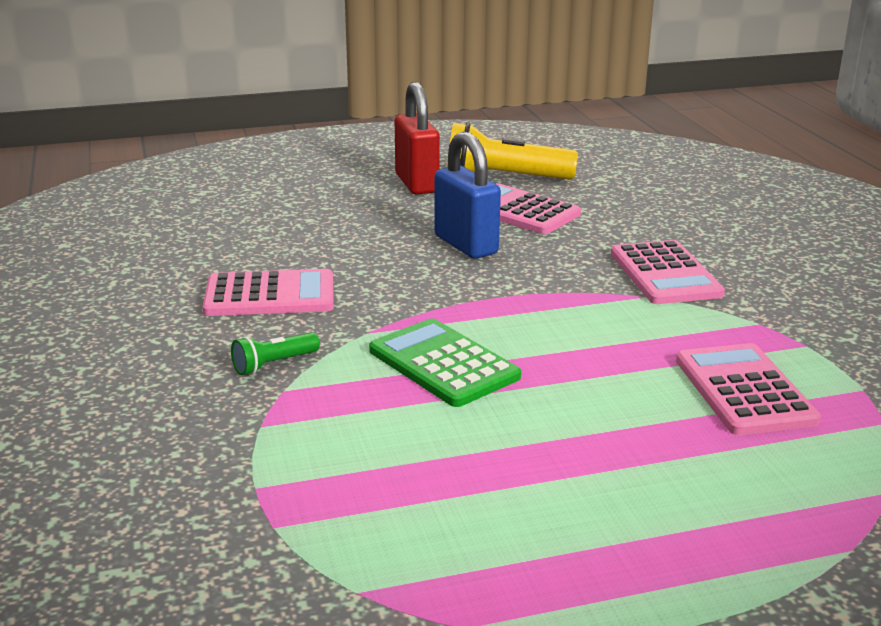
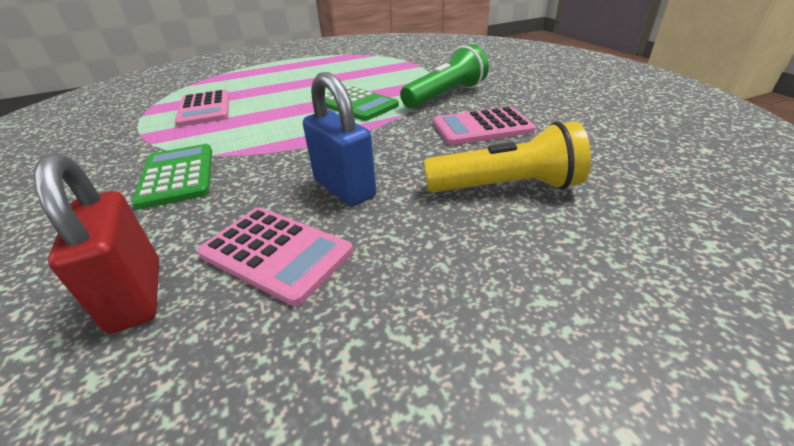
camera: 175 degrees right, 10 degrees up
(274, 364) = (445, 96): green flashlight -> green flashlight, size x2.08
(417, 184) = (424, 309): red padlock -> red padlock (136, 295)
(503, 178) = (276, 351): yellow flashlight -> yellow flashlight (506, 187)
(665, 274) = (177, 176): pink calculator -> green calculator

